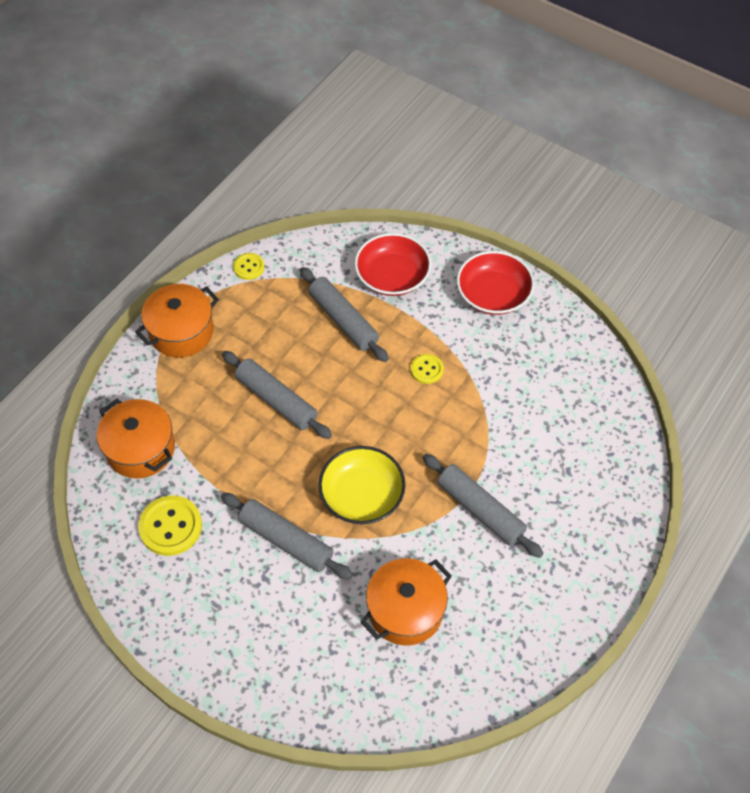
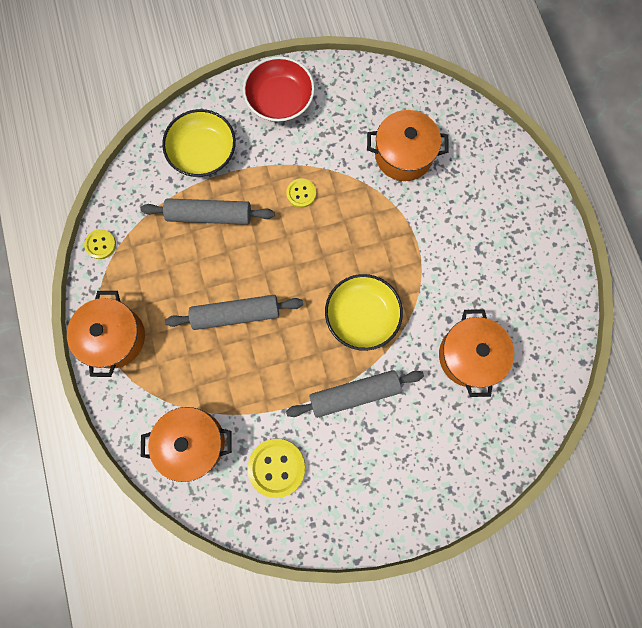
camera: 50 degrees left, 20 degrees up
(392, 276) = (203, 152): red bowl -> yellow bowl
(480, 510) = (436, 249): grey rolling pin -> none
(540, 420) = (403, 155): none -> orange pot

